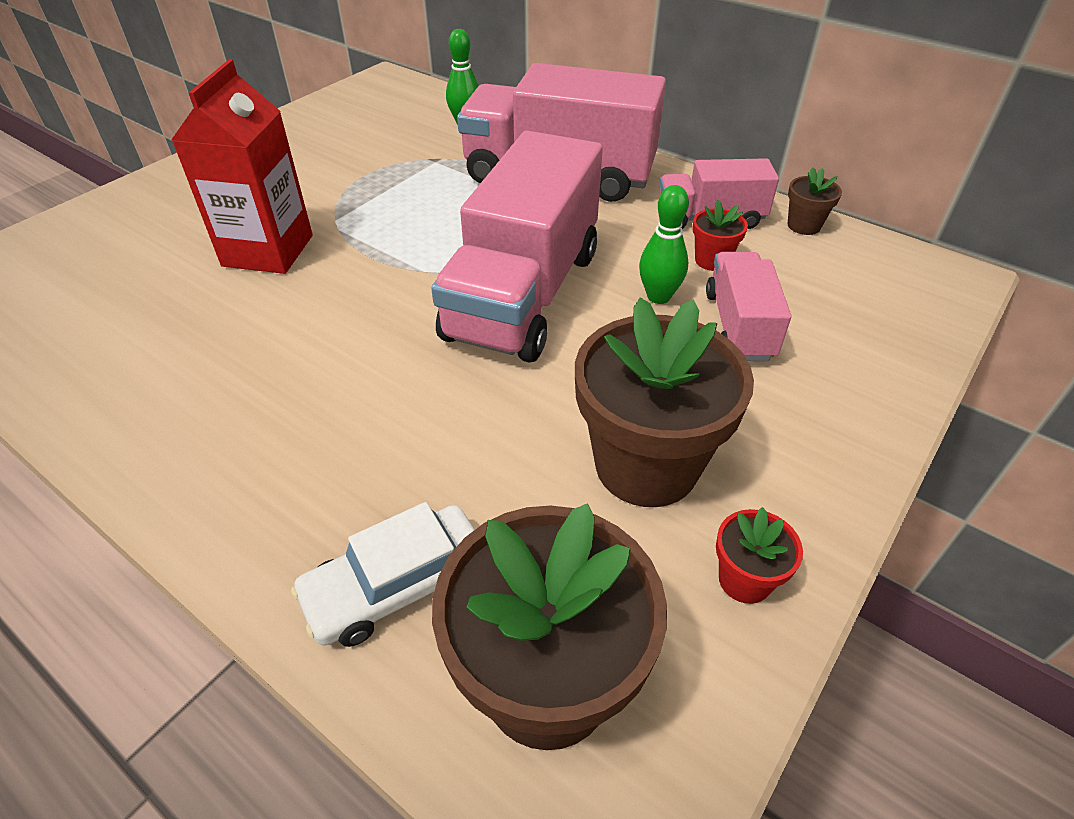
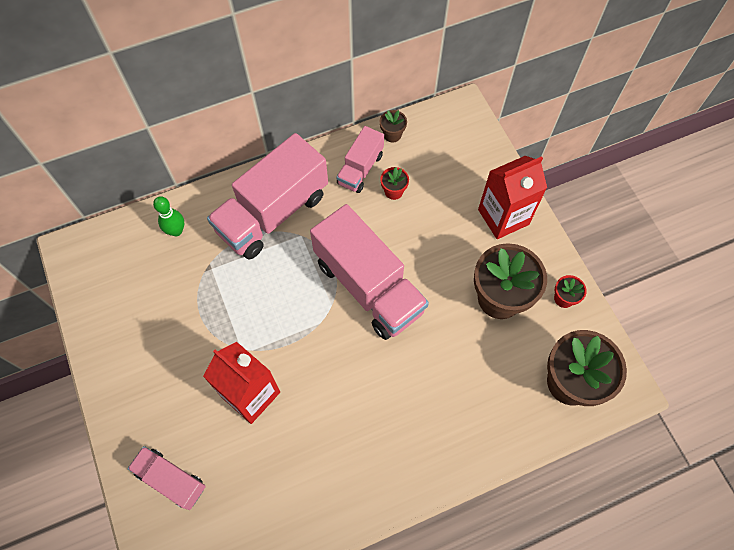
camera: 60 degrees left, 20 degrees up
(396, 585) = (509, 414): white car -> none
(658, 296) = (405, 230): green bowling pin -> none
(739, 326) = (444, 212): pink truck -> pink truck (171, 479)
(818, 404) = (503, 217): none -> red carton

